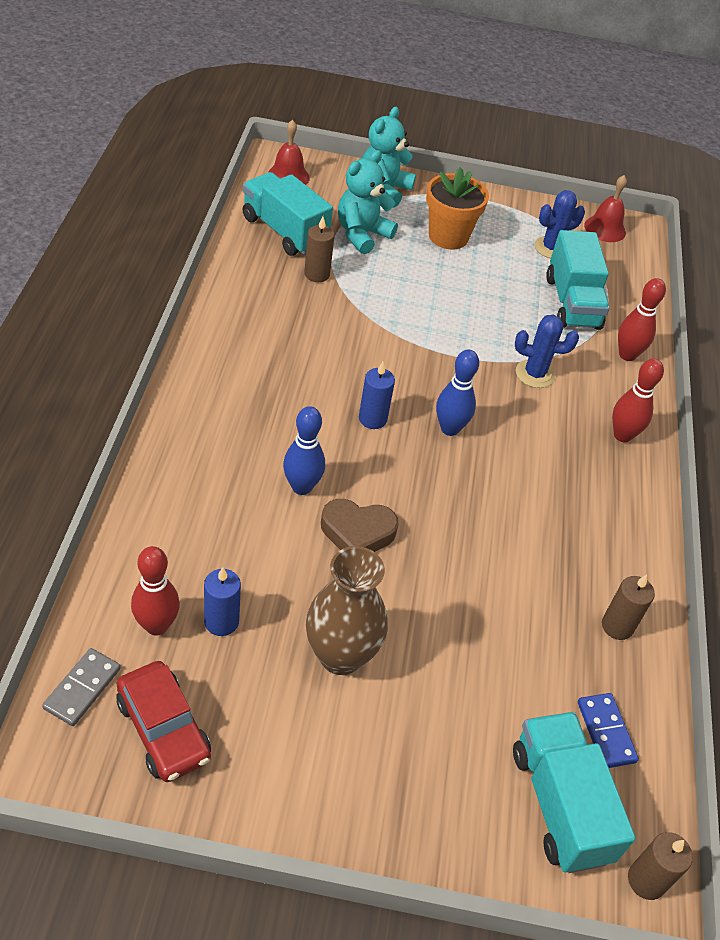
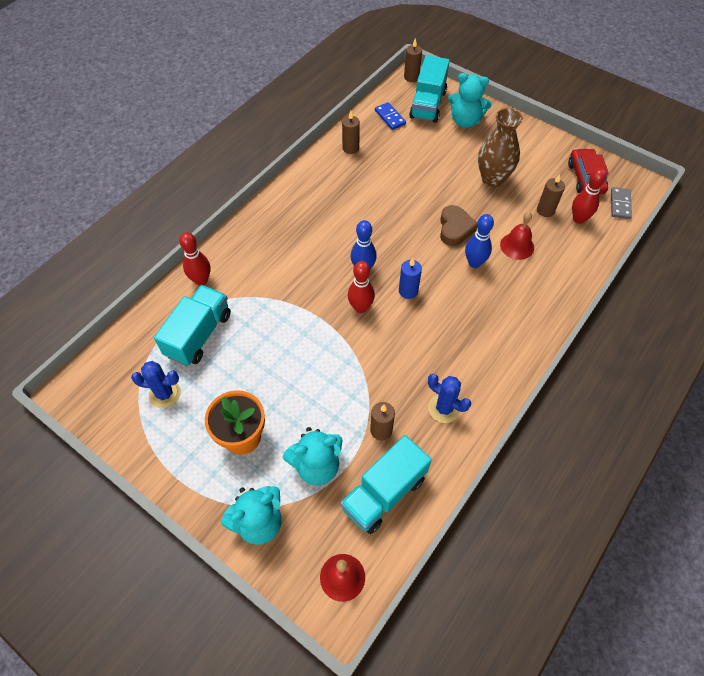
camera: 145 degrees left, 10 degrees up
(82, 688) = (620, 204): grey domino -> grey domino turned 45 degrees counterclockwise
(221, 622) = (545, 210): blue candle -> brown candle
(284, 231) = (384, 493): turquoise truck -> turquoise truck turned 60 degrees clockwise
(357, 532) = (455, 229): brown heart -> brown heart turned 60 degrees clockwise
(460, 788) = (465, 121): none -> turquoise teddy bear
(534, 374) = (278, 287): blue cactus -> blue cactus (444, 408)
(605, 229) = (98, 400): red bell -> red bell (517, 246)
(605, 732) = (390, 117): blue domino -> blue domino turned 45 degrees counterclockwise
(622, 435) = (259, 231): red bowling pin -> red bowling pin (360, 307)

